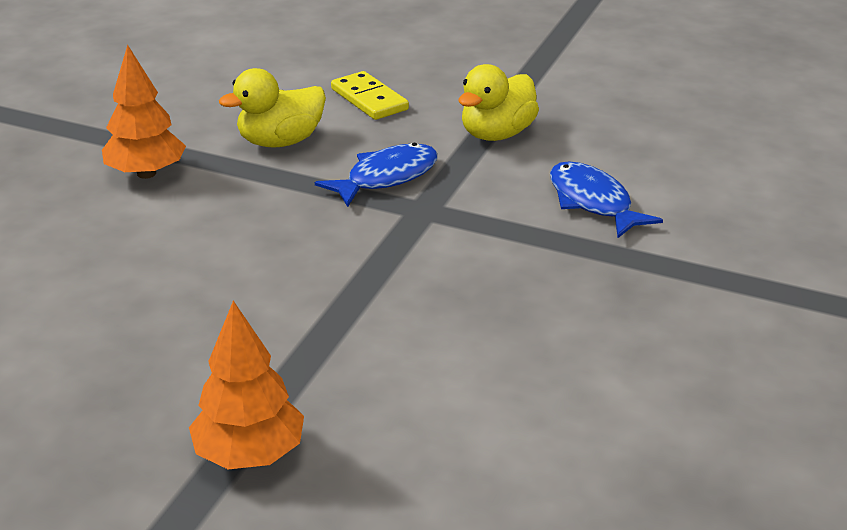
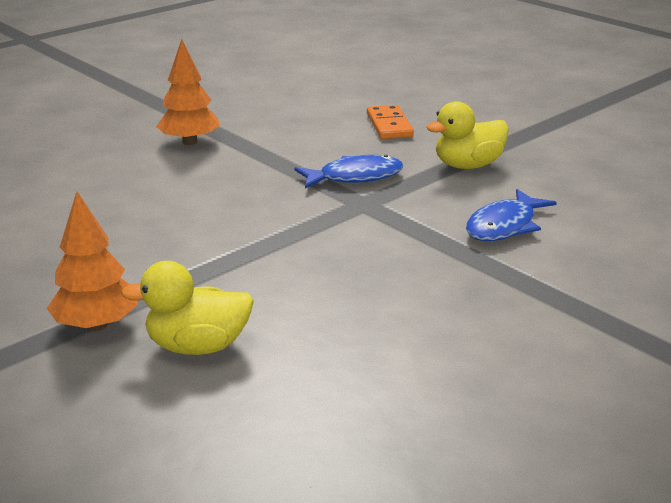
camera: 25 degrees right, 5 degrees down
(280, 142) = (299, 140): yellow duck -> yellow duck (198, 346)
(369, 99) = (389, 125): yellow domino -> orange domino
(593, 202) = (504, 226): blue fish -> blue fish turned 135 degrees counterclockwise

